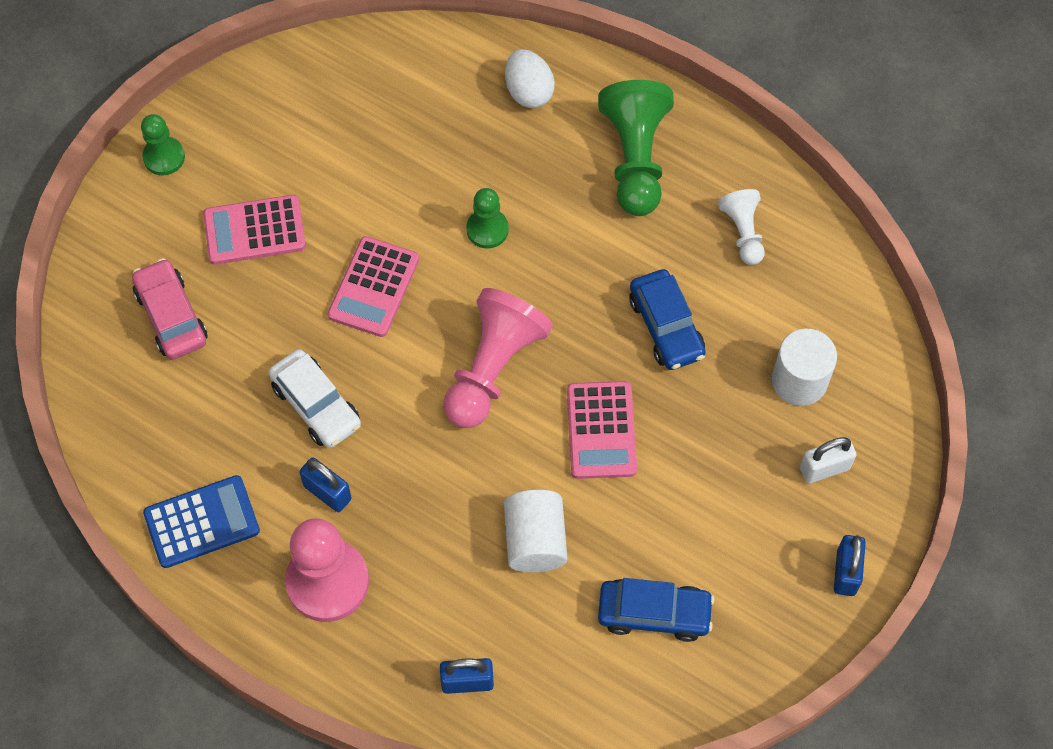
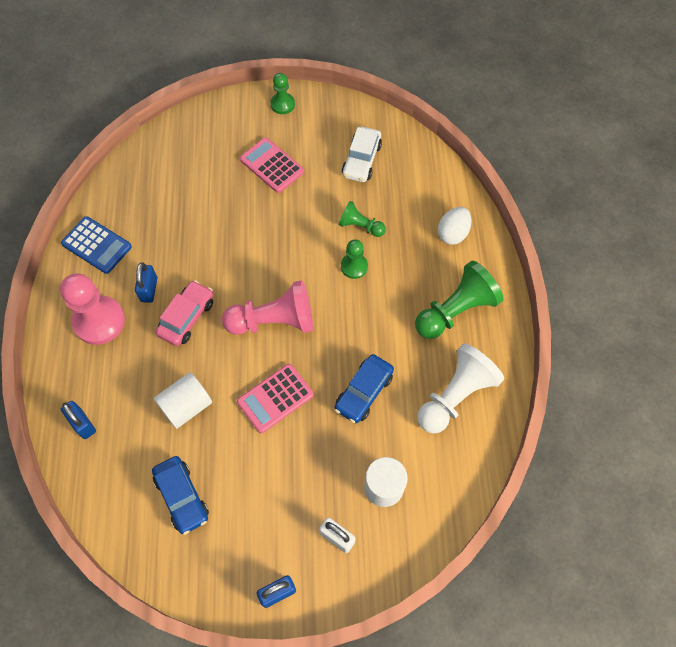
camera: 55 degrees right, 0 degrees up
(171, 316) = (199, 162): pink car -> pink car (187, 317)
(316, 405) = (194, 253): white car -> white car (361, 160)
(374, 287) = (280, 236): pink calculator -> none
(435, 186) = (360, 226): none -> green pawn
(743, 232) = (455, 396): white pawn -> white pawn, size x1.80

